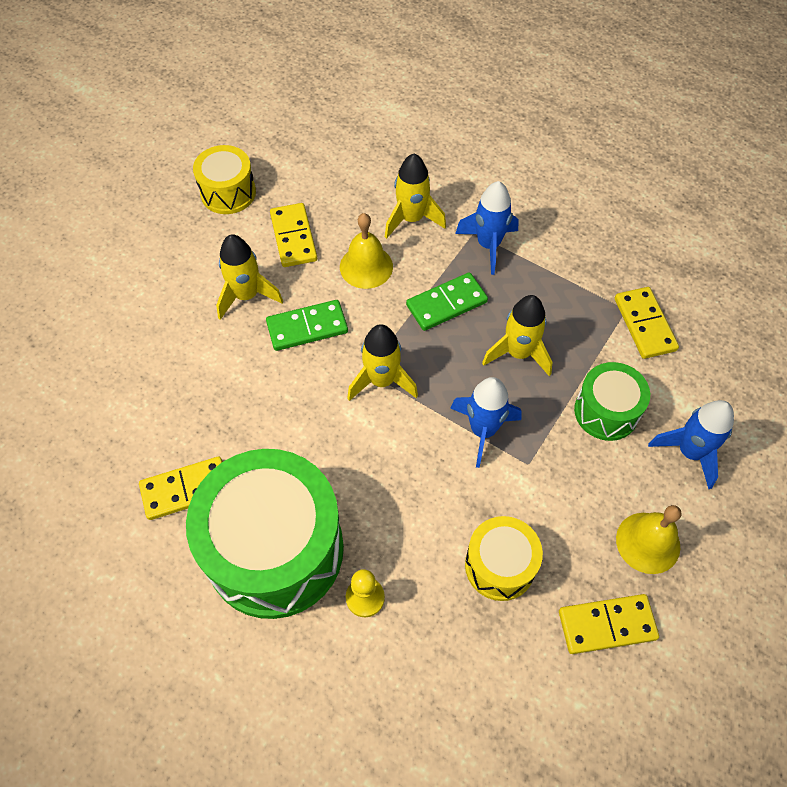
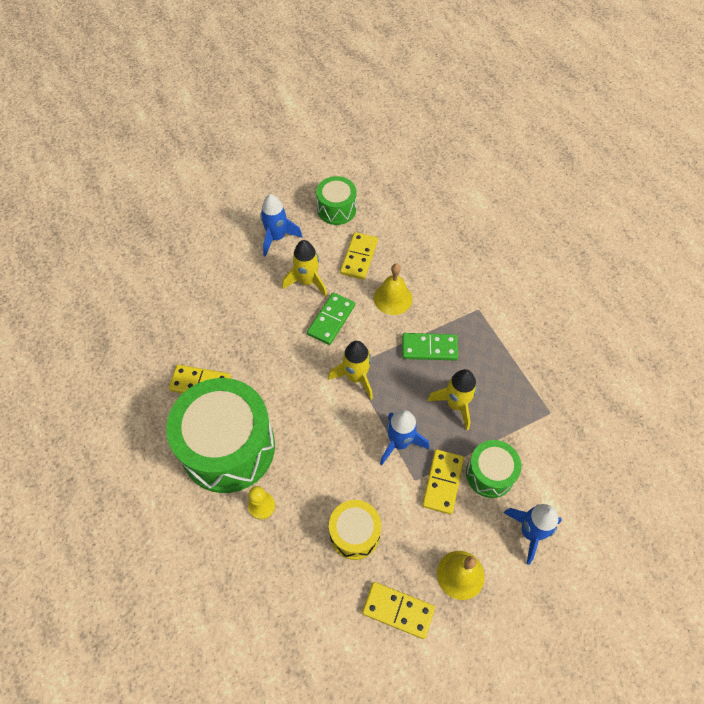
camera: 30 degrees right, 0 degrees up
(228, 192) = (336, 209): yellow drum -> green drum
(307, 327) = (331, 320): green domino -> green domino turned 75 degrees counterclockwise
(411, 219) = (442, 280): yellow rocket -> none
(488, 245) = (483, 322): blue rocket -> blue rocket (277, 237)
(644, 324) = (557, 430): yellow domino -> yellow domino (443, 482)

